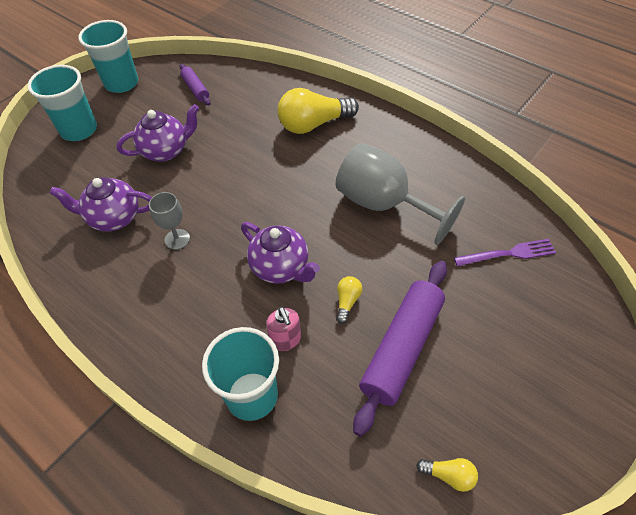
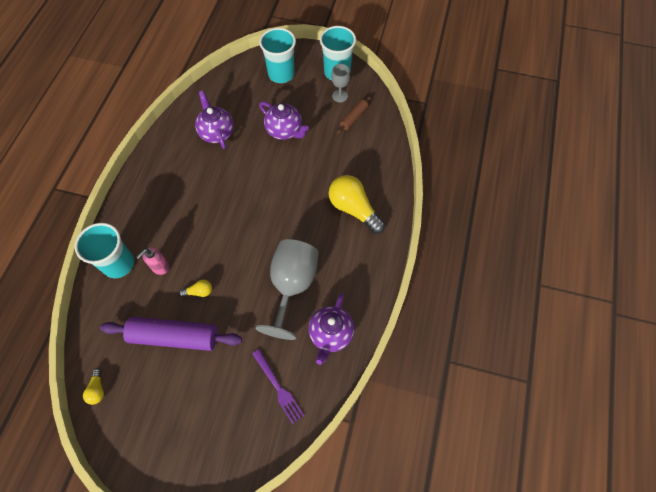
camera: 65 degrees right, 10 degrees up
(177, 239) = (213, 174): grey goblet -> grey goblet (340, 96)
(195, 89) = (353, 118): purple rolling pin -> brown rolling pin
(281, 268) = (212, 242): purple teapot -> purple teapot (330, 334)

